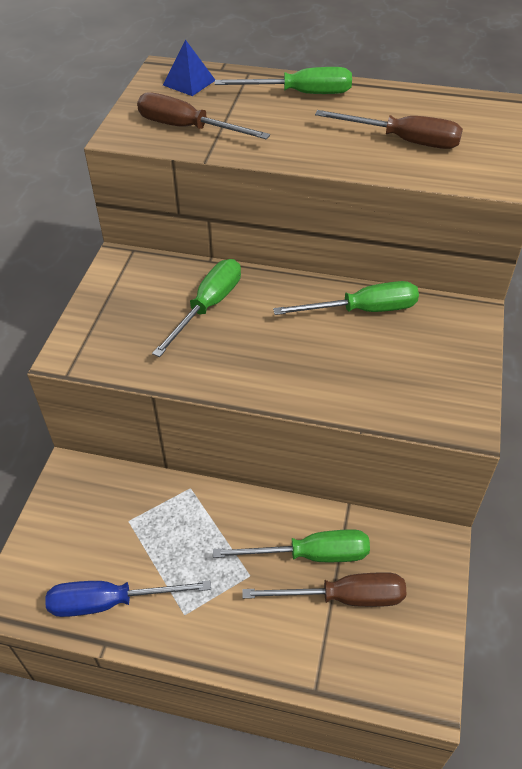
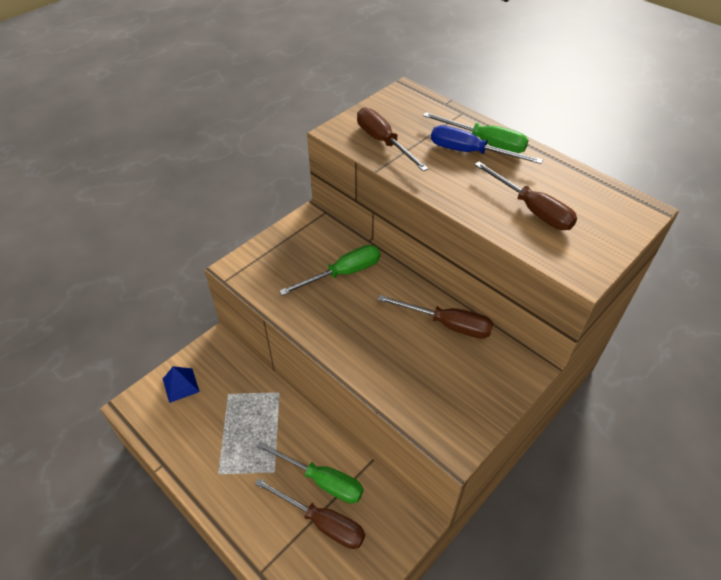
camera: 30 degrees right, 0 degrees up
(111, 602) = (183, 440): blue screwdriver -> blue screwdriver (470, 152)
(189, 82) = (413, 107): blue pyramid -> blue pyramid (180, 385)
(362, 310) = (447, 324): green screwdriver -> brown screwdriver

